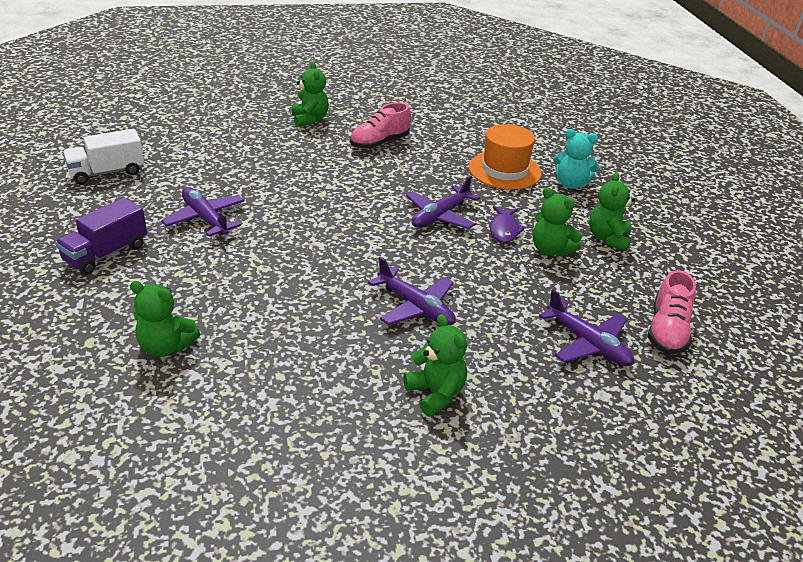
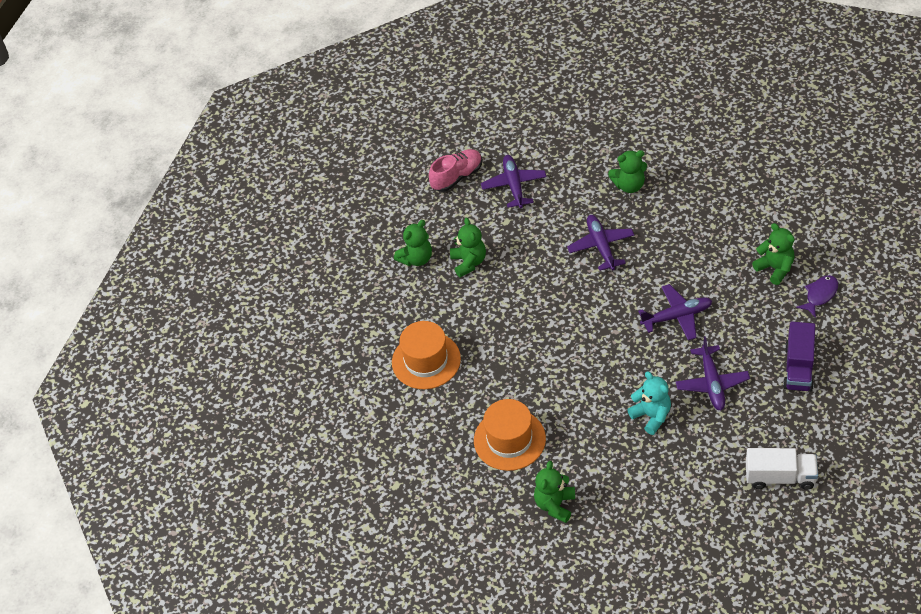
camera: 140 degrees left, 15 degrees up
(106, 253) = (798, 368): purple truck -> purple truck turned 120 degrees clockwise
(379, 143) = (509, 439): pink shoe -> orange hat
(435, 393) = (629, 185): green teddy bear -> green teddy bear turned 105 degrees counterclockwise
(440, 216) = (524, 324): purple plane -> purple plane (677, 316)
(504, 230) = (486, 293): purple fish -> purple fish (820, 295)
(571, 184) = (385, 324): turquoise teddy bear -> turquoise teddy bear (651, 416)

